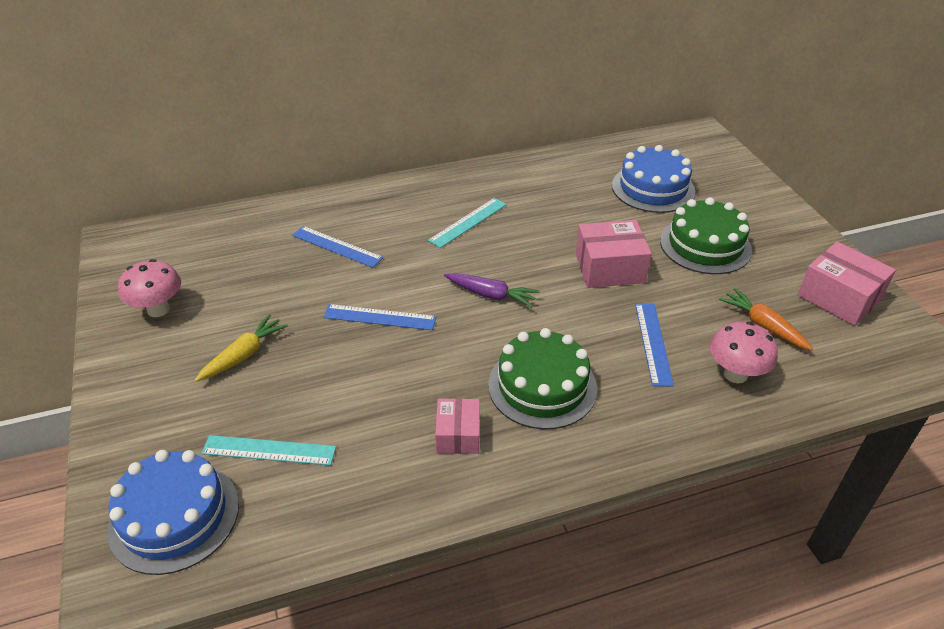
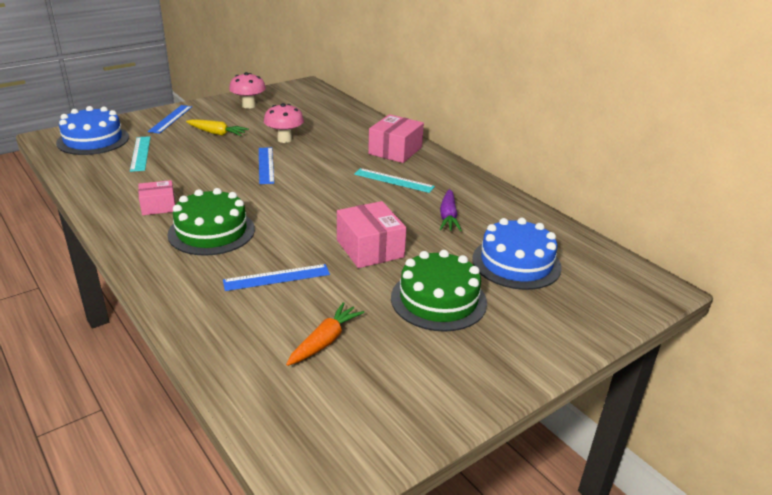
camera: 70 degrees right, 10 degrees down
(337, 246) = (334, 140): blue ruler -> blue ruler (171, 119)
(491, 295) = (307, 200): purple carrot -> purple carrot (448, 217)
(735, 374) = (248, 325): pink mushroom -> pink mushroom (284, 139)
(839, 297) = (397, 398): pink box -> pink box (395, 150)

